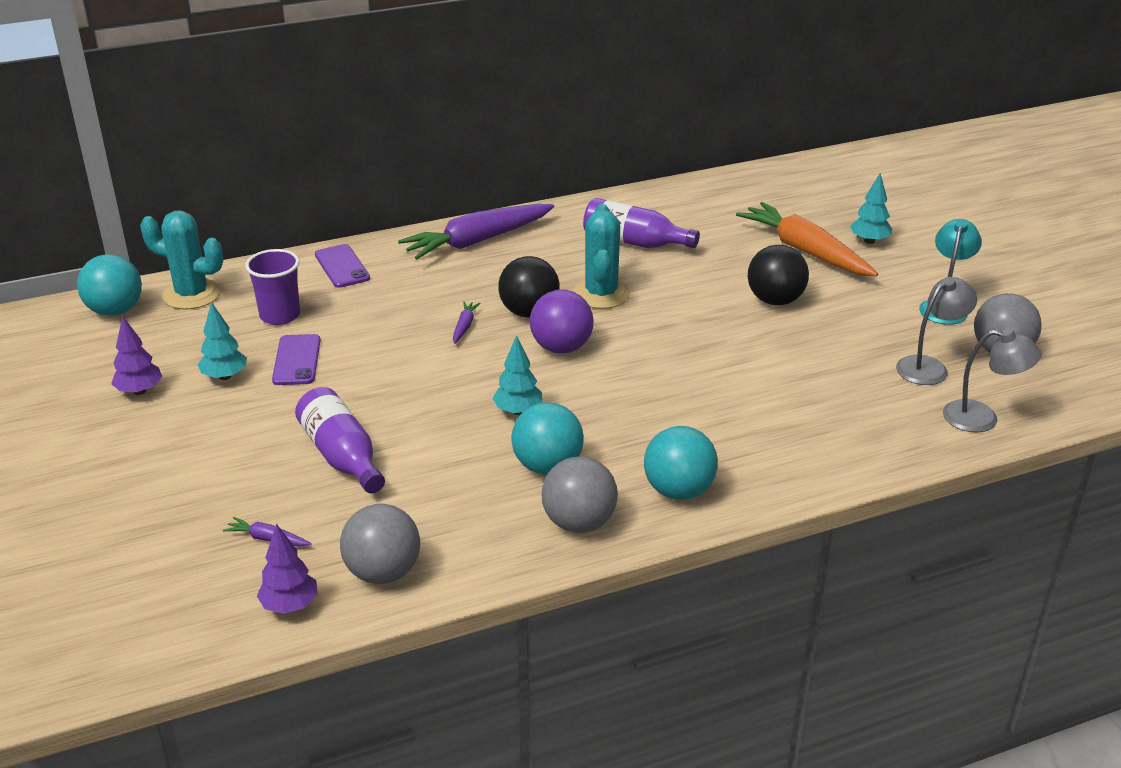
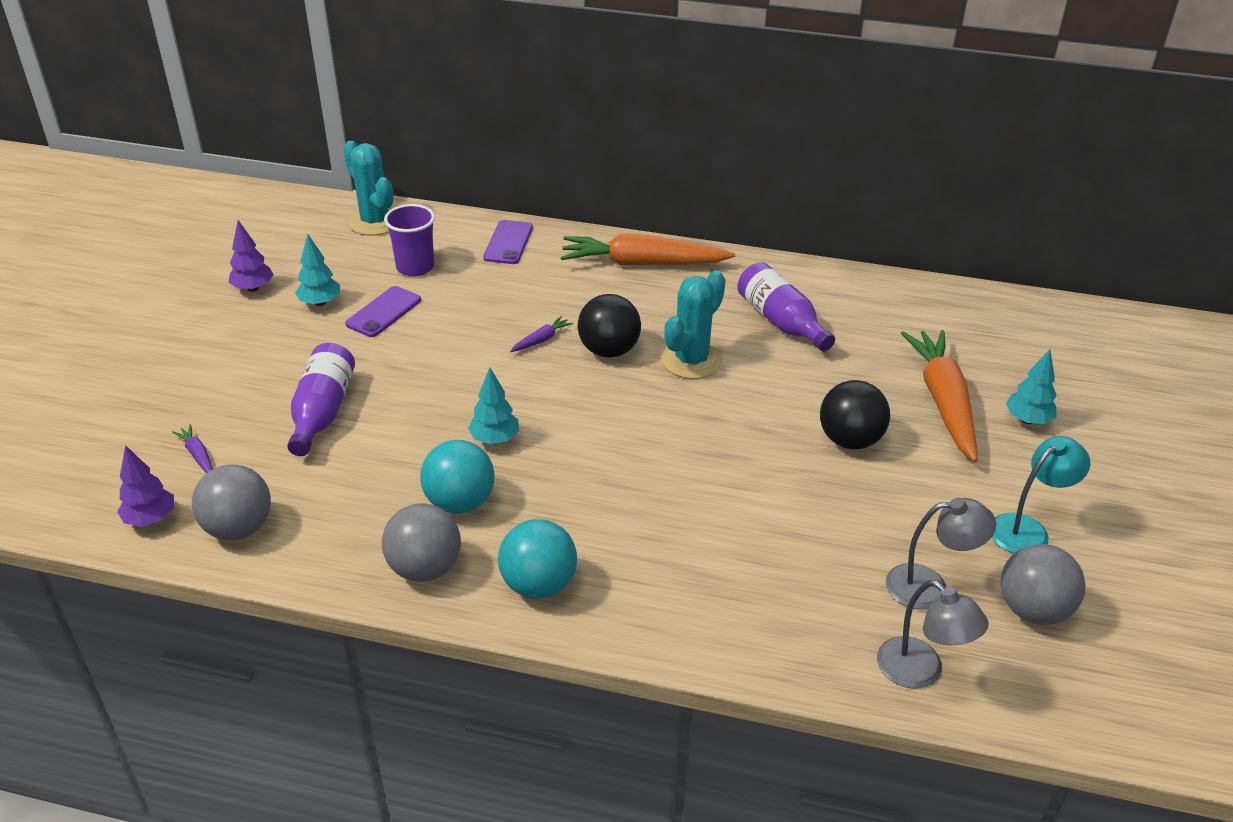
camera: 35 degrees right, 5 degrees up
(115, 310) = (310, 213): turquoise ball -> none
(477, 241) = (642, 263): purple carrot -> orange carrot
(561, 347) = (597, 397): purple ball -> none

